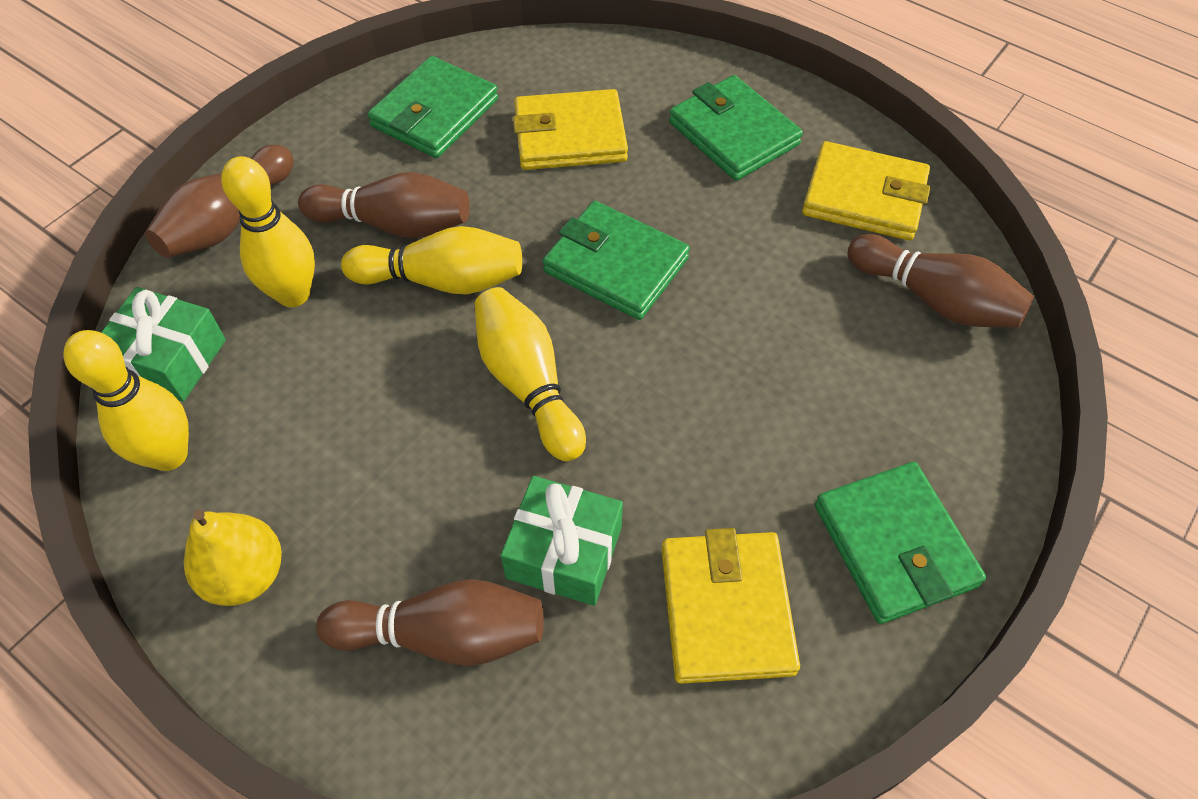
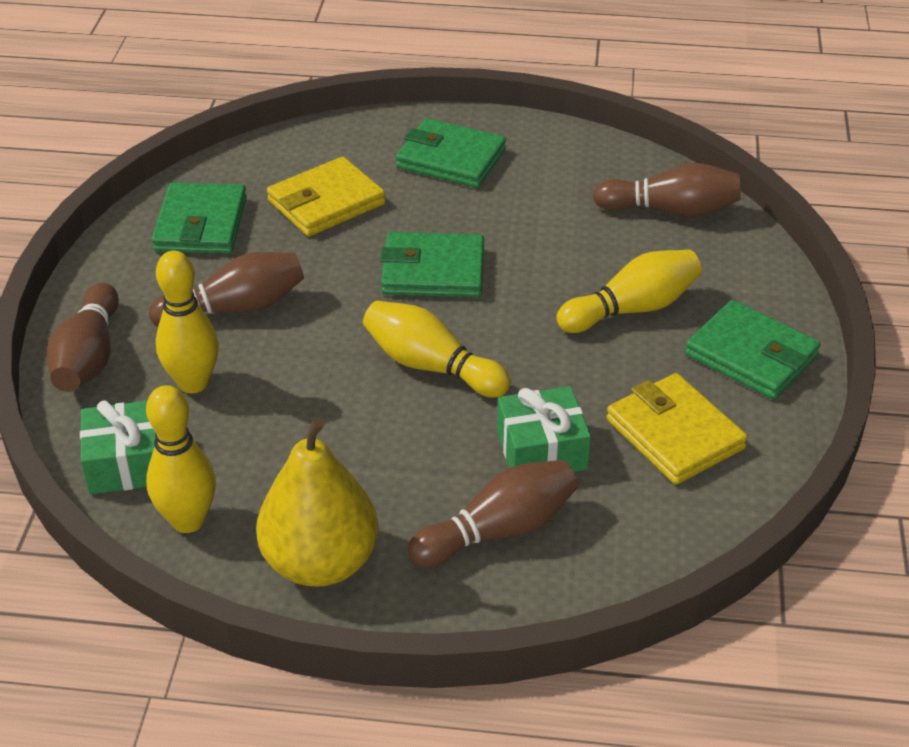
camera: 30 degrees left, 15 degrees down
(245, 575) = (320, 562): yellow pear -> yellow pear, size x1.53
(443, 280) = (308, 329): yellow bowling pin -> yellow bowling pin (632, 309)
(864, 197) = (576, 166): yellow wallet -> none

